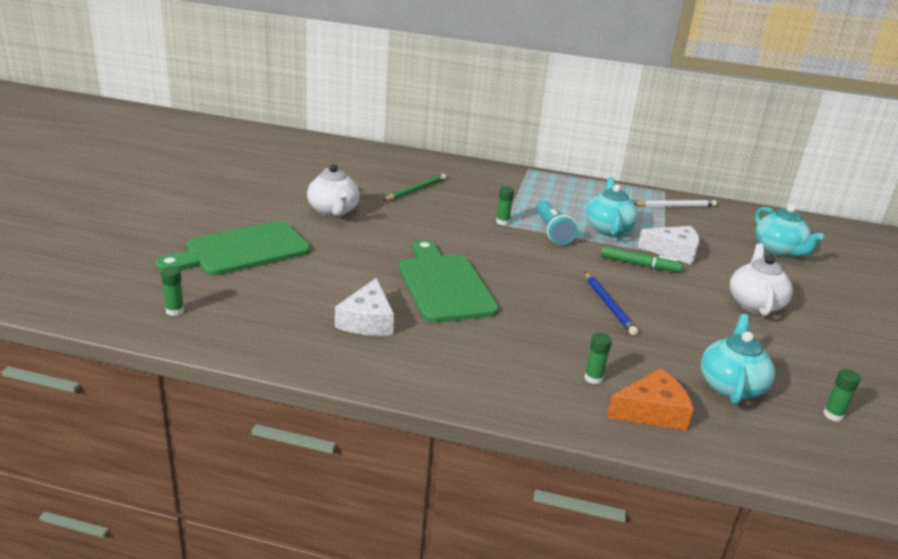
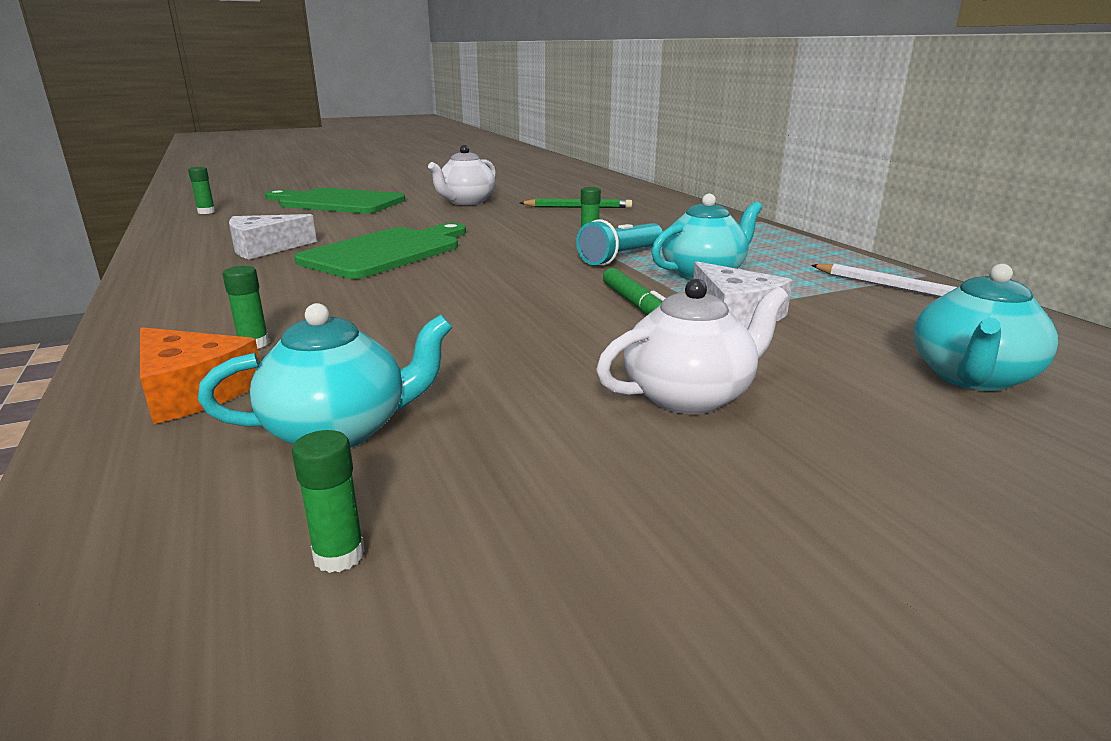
camera: 55 degrees right, 5 degrees down
(608, 305) = (475, 314): blue pencil -> none

